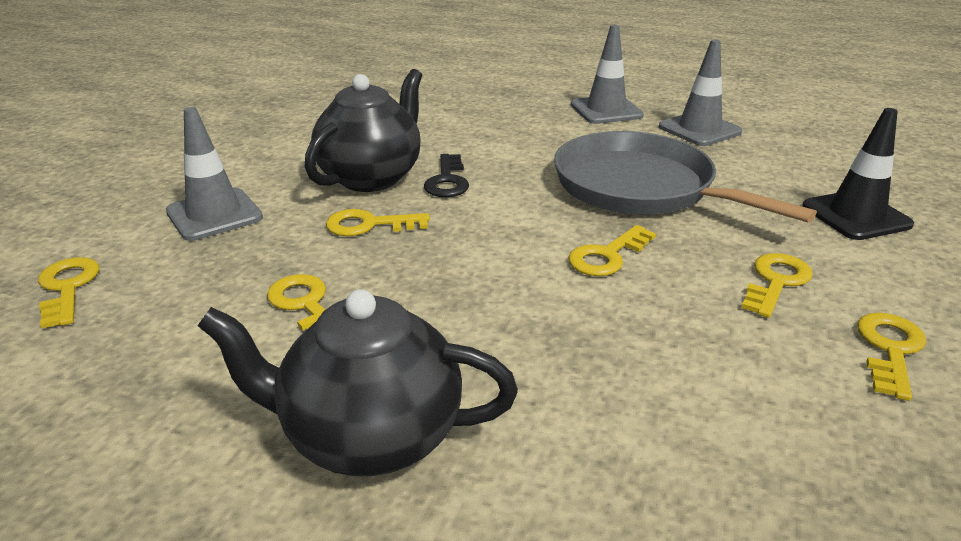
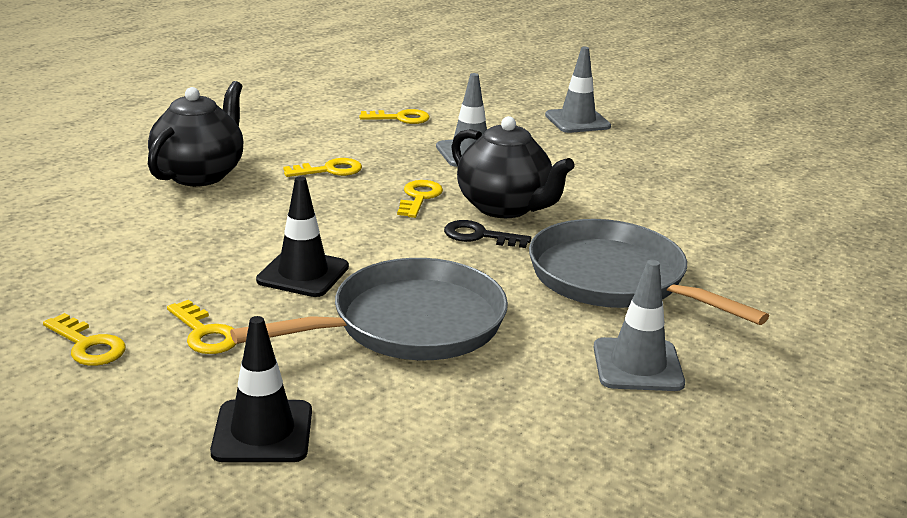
camera: 105 degrees right, 5 degrees down
(488, 124) = (613, 279): none -> grey pan
(607, 256) = (303, 274): yellow key -> black traffic cone
(699, 129) = (546, 417): grey traffic cone -> grey traffic cone (577, 121)

